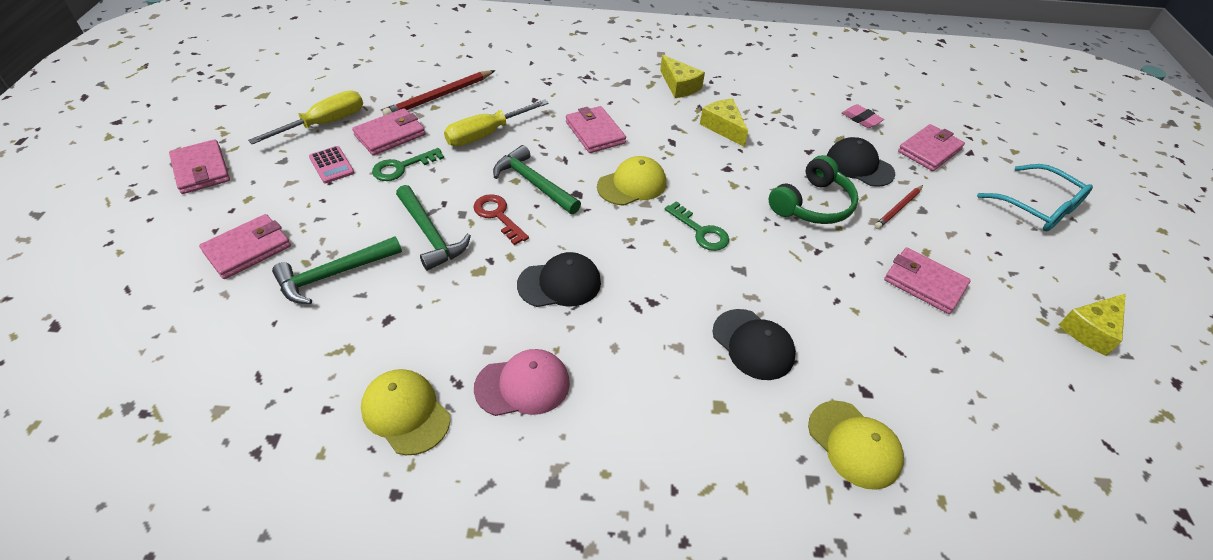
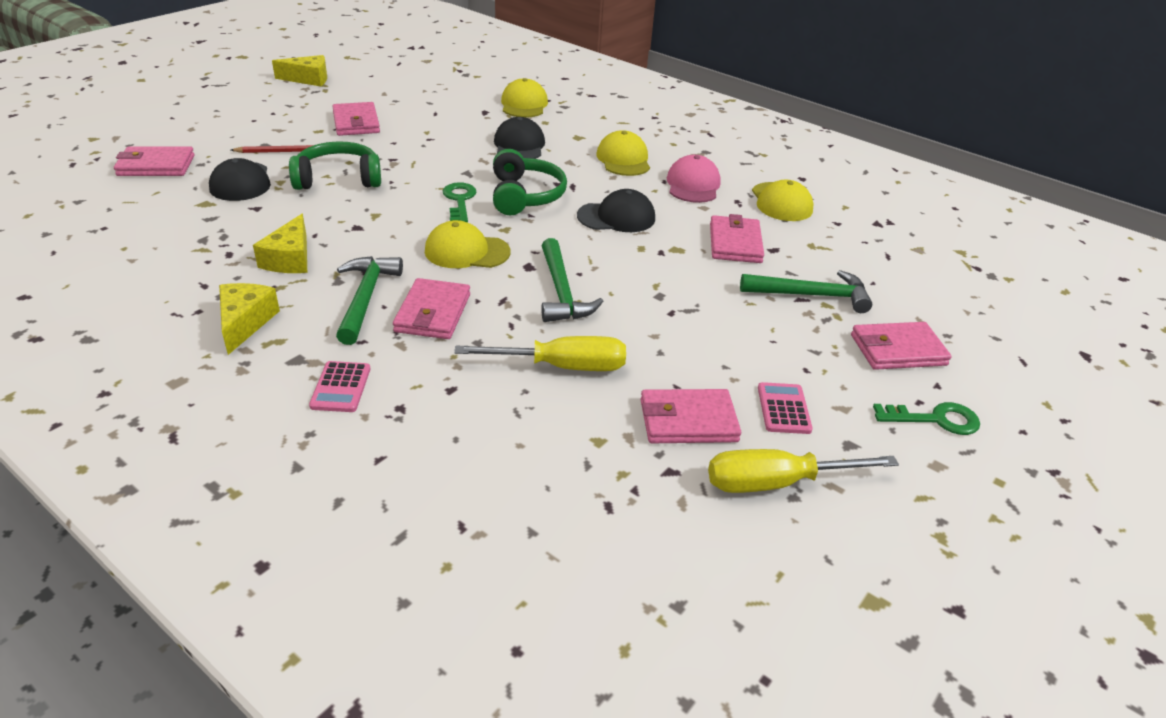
camera: 145 degrees left, 10 degrees down
(201, 170) = (967, 478): pink wallet -> pink wallet (735, 243)
(402, 167) = (695, 369): green key -> green key (934, 419)
(430, 234) = (703, 291): green hammer -> green hammer (365, 298)
(440, 96) = (577, 456): red pencil -> none
(498, 216) = (625, 279): red key -> none
(523, 385) = (693, 185): pink cap -> pink cap turned 75 degrees clockwise
(559, 283) = (616, 217): black cap -> black cap turned 150 degrees clockwise
(587, 79) = (341, 387): none -> pink calculator
(631, 389) = (623, 159): none -> yellow cap
(661, 267) = (525, 196): none -> green headphones
(861, 119) = (144, 207): pink eraser -> none
(1038, 207) = (182, 114): turquoise glasses -> none

